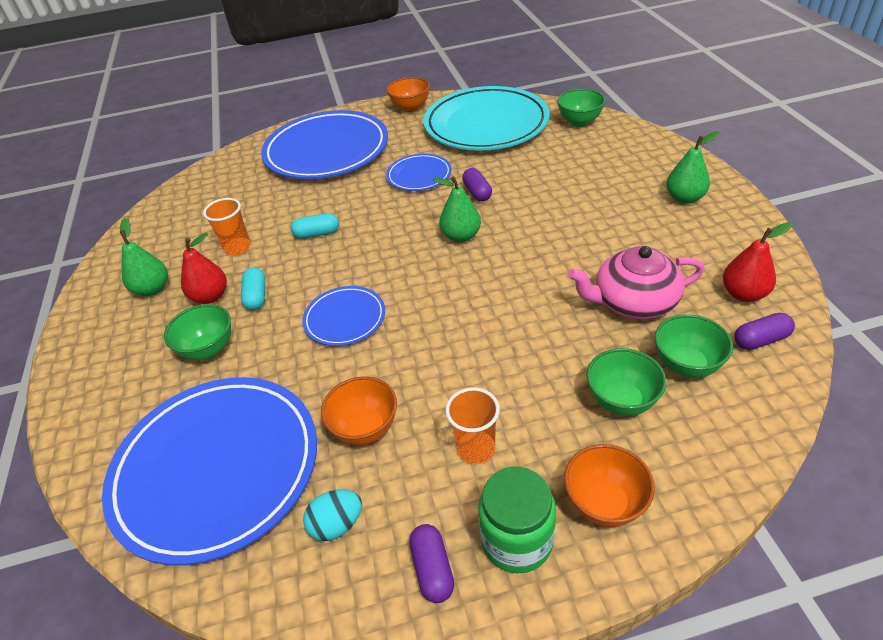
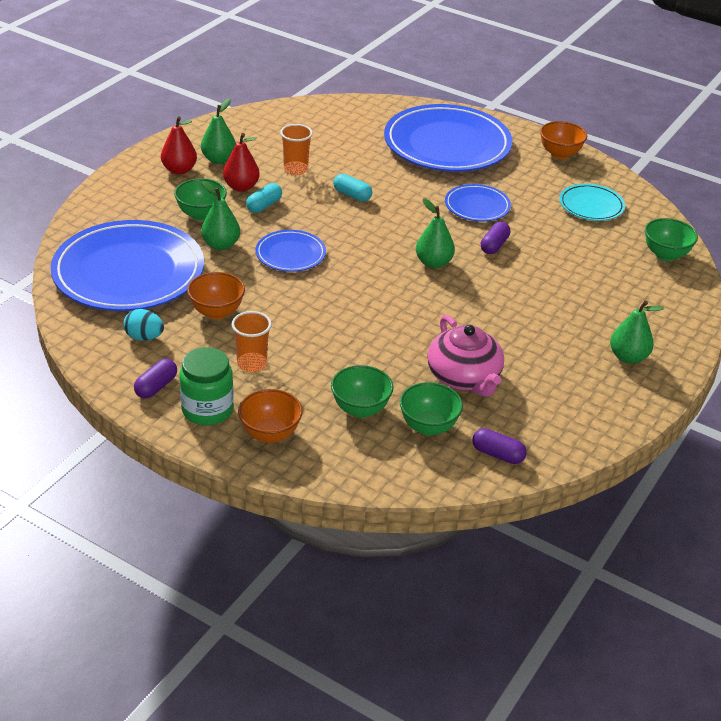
camera: 40 degrees right, 5 degrees down
(270, 362) = (221, 245): none -> green pear
(486, 124) = (591, 206): turquoise plate -> turquoise plate, size x0.48
(633, 302) = (464, 377): pink teapot -> pink teapot turned 150 degrees counterclockwise
(743, 294) = (541, 430): red pear -> red pear (179, 170)

